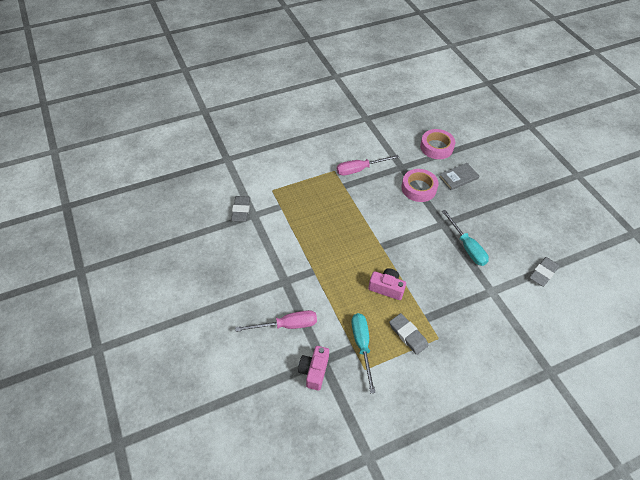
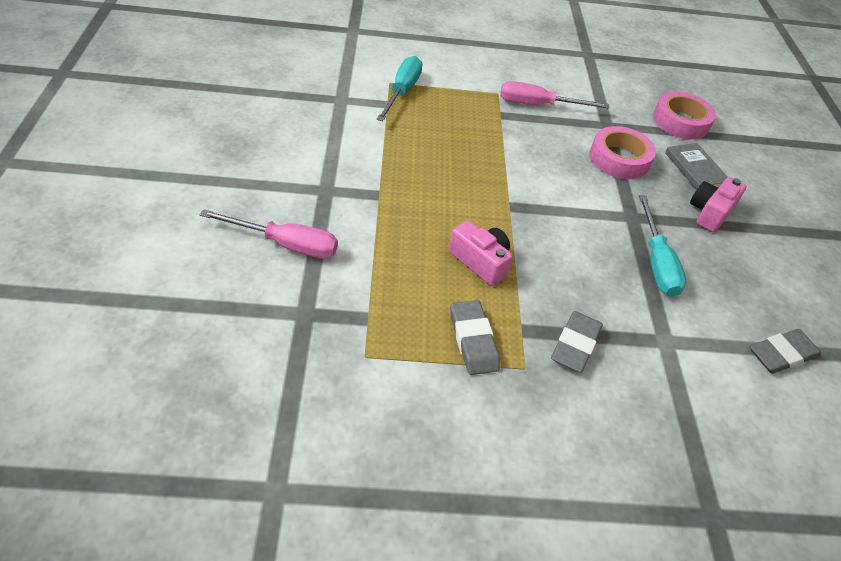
camera: 20 degrees right, 5 degrees down
(241, 210) = (327, 88): grey eraser -> grey eraser (575, 344)
(314, 371) = (281, 322): pink camera -> pink camera (710, 213)
(362, 346) = (384, 322): turquoise screwdriver -> turquoise screwdriver (402, 91)
(458, 177) = (695, 169): grey book -> grey book turned 75 degrees clockwise

